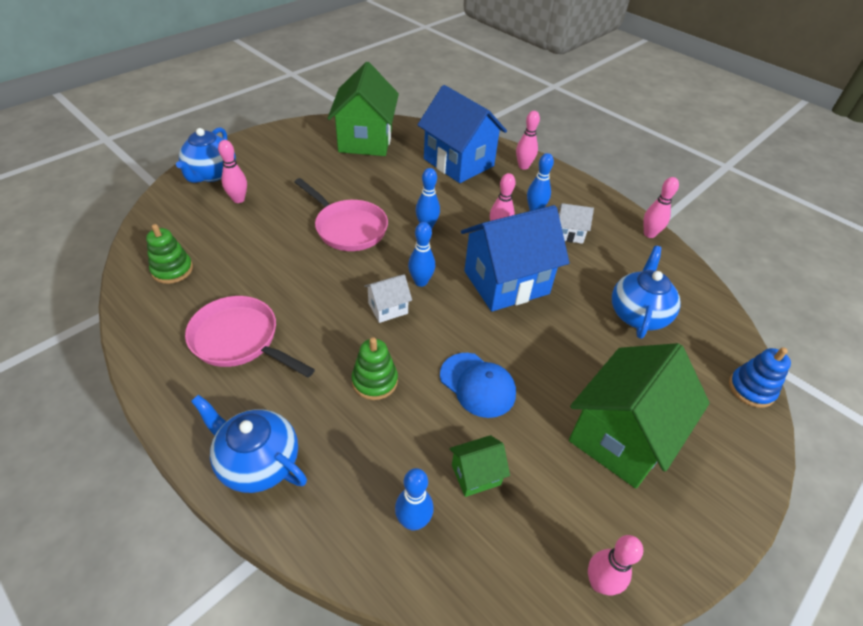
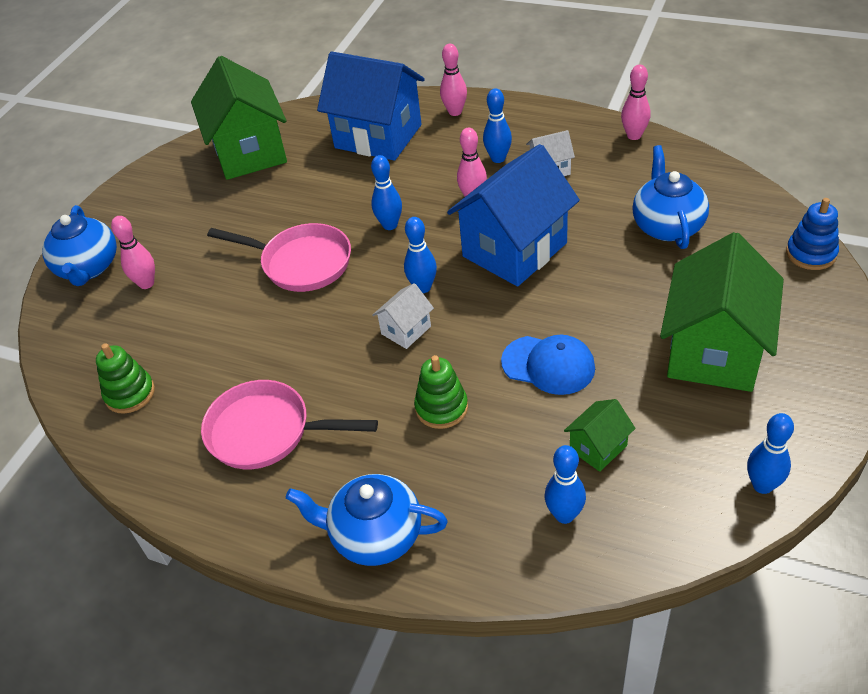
camera: 15 degrees left, 0 degrees up
(599, 583) = (762, 485): pink bowling pin -> blue bowling pin

